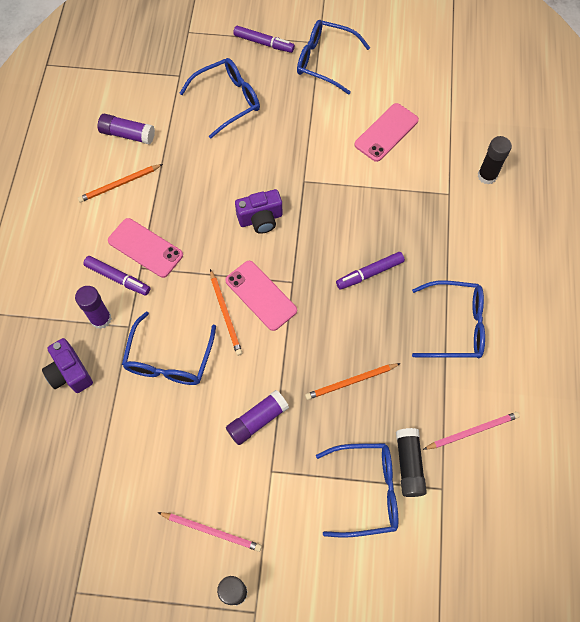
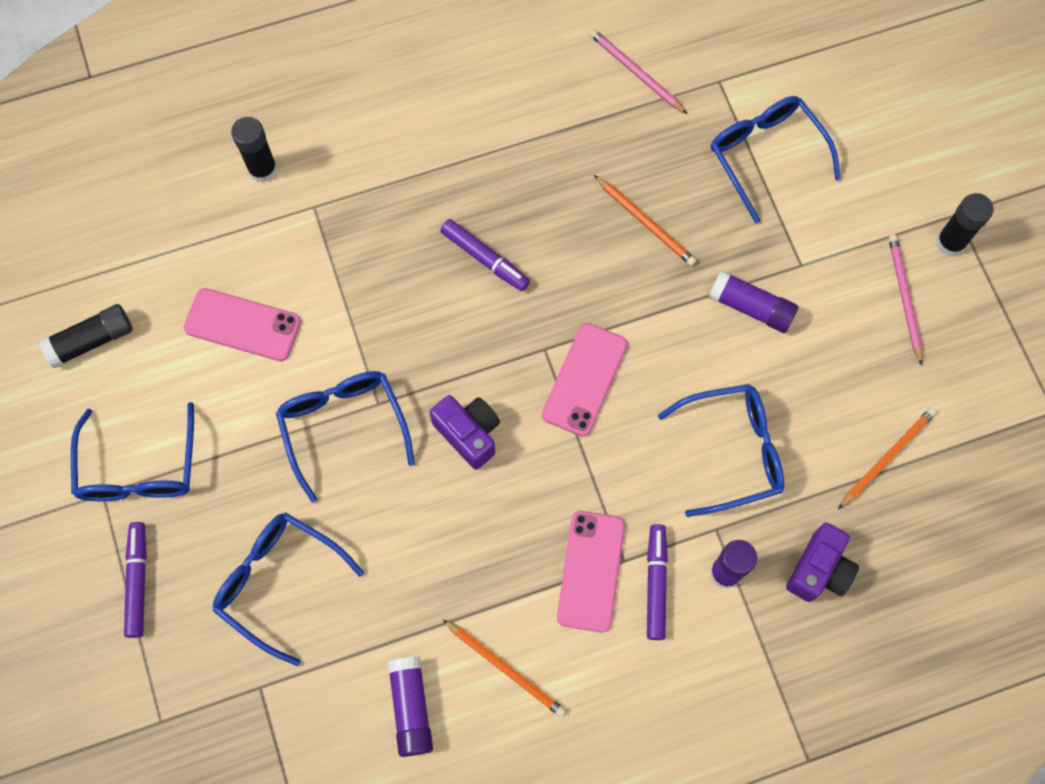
camera: 115 degrees left, 5 degrees up
(225, 314) = (633, 412): orange pencil -> orange pencil (887, 457)
(409, 465) = (711, 123): black glue stick -> black glue stick (91, 340)
(455, 325) = (509, 134): blue glasses -> blue glasses (343, 426)

